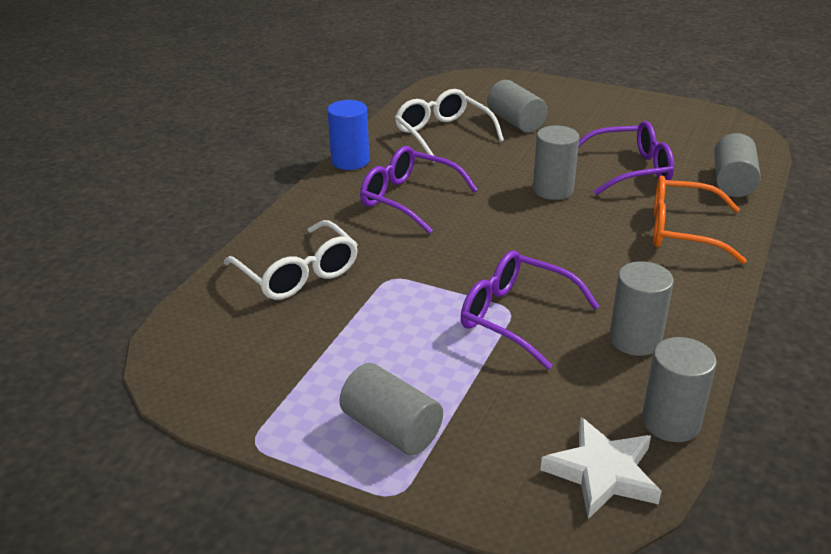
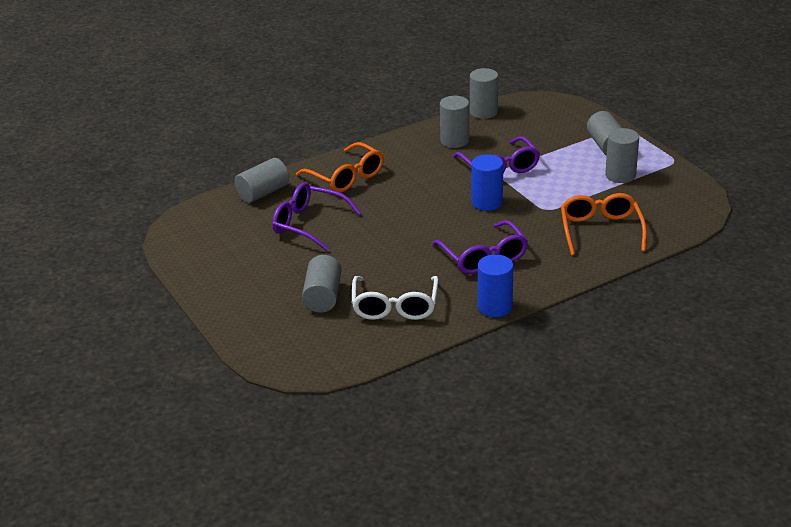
camera: 145 degrees left, 0 degrees up
(298, 274) = (600, 230): white glasses -> orange glasses
(475, 260) = (487, 202): none -> blue cylinder
(553, 190) = (380, 228): grey cylinder -> grey cylinder (620, 175)
(602, 473) = (533, 108): white star -> none

